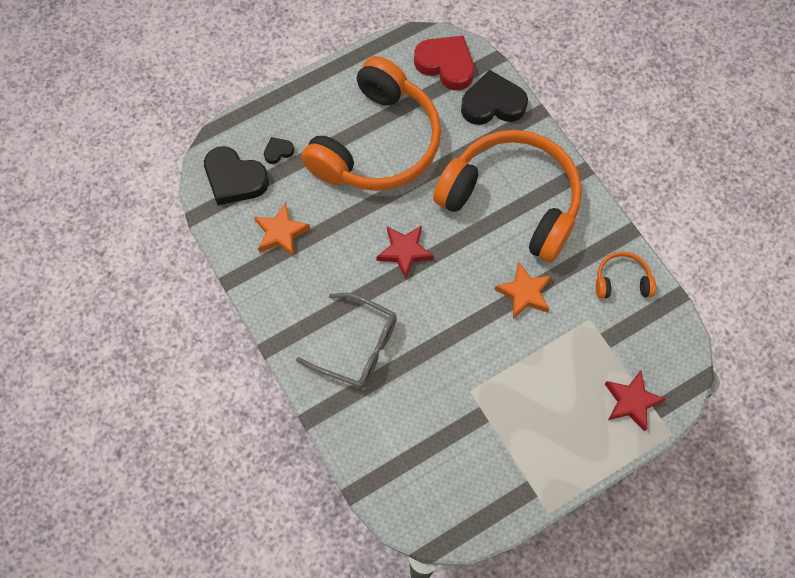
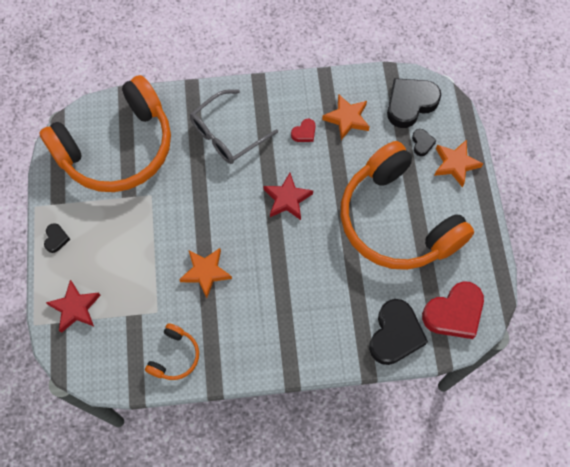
camera: 115 degrees right, 0 degrees up
(288, 114) = (455, 164): none -> orange star
(318, 268) = (304, 132): none -> red heart
(512, 201) = (291, 304): orange headphones -> orange headphones (117, 148)
(572, 465) = (56, 239): none -> black heart

